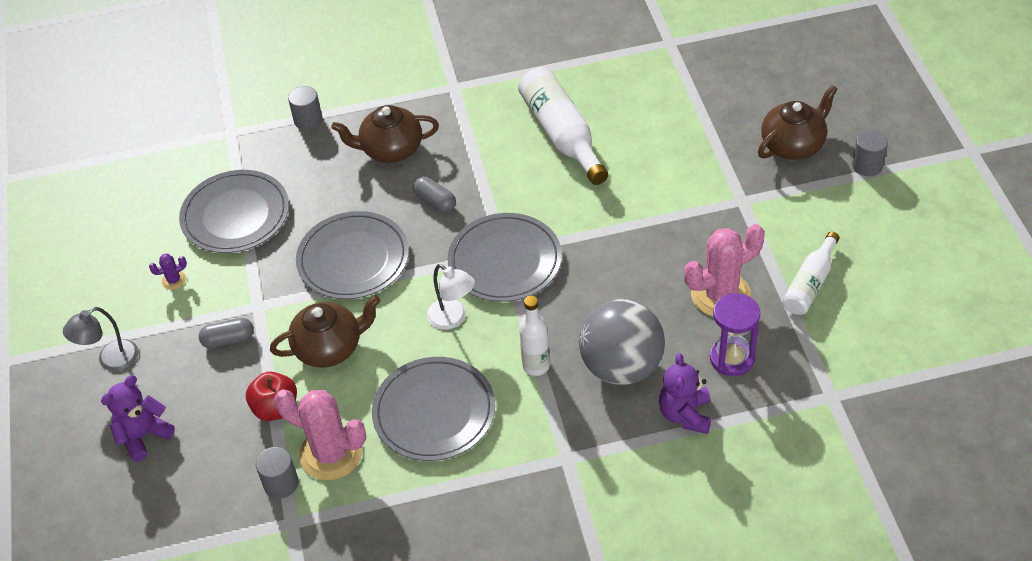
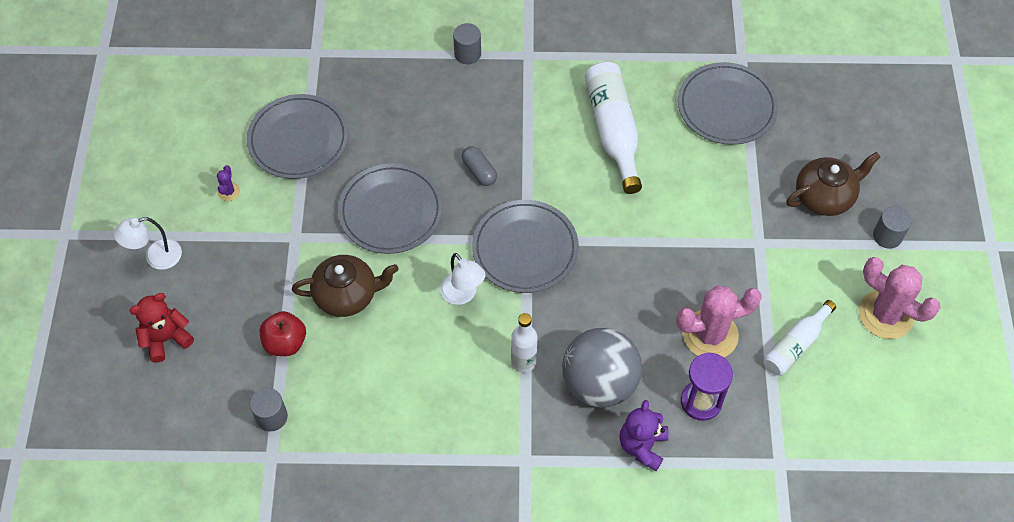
camera: 10 degrees right, 10 degrees up
(111, 360) = (156, 257): grey lamp -> white lamp
(143, 436) = (166, 339): purple teddy bear -> red teddy bear
(174, 280) = (228, 192): purple cactus -> purple cactus turned 75 degrees counterclockwise
(228, 340) = (261, 264): grey capsule -> none
(308, 120) = (387, 57): grey cylinder -> grey cylinder (467, 54)
(331, 453) = (322, 399): pink cactus -> pink cactus (886, 314)
(391, 150) = (453, 107): brown teapot -> none
(434, 412) = (421, 383): grey plate -> grey plate (726, 106)

